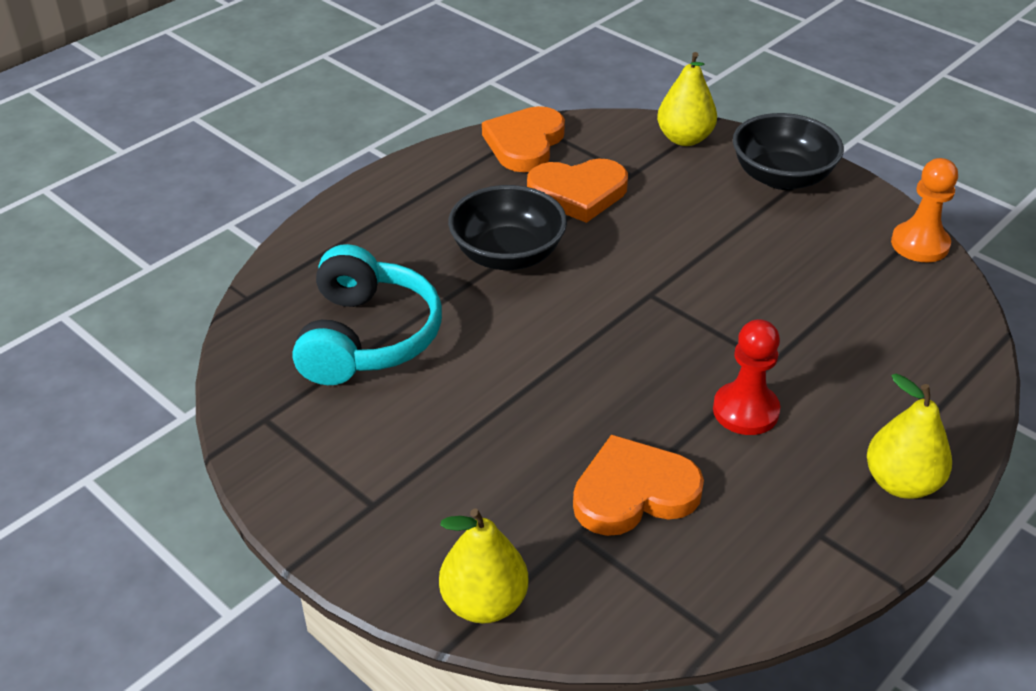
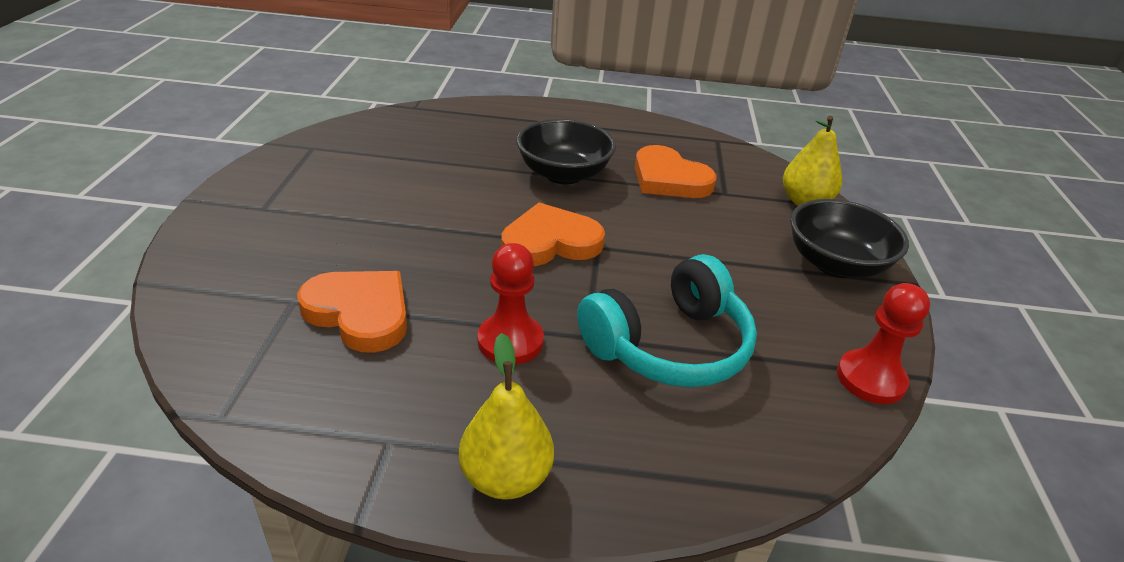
camera: 50 degrees right, 5 degrees down
(366, 337) = (420, 153): turquoise headphones -> turquoise headphones (669, 345)
(484, 602) = (194, 282): yellow pear -> none
(525, 143) = (691, 142): orange heart -> orange heart (550, 242)
(920, 244) = (870, 379): orange pawn -> red pawn

